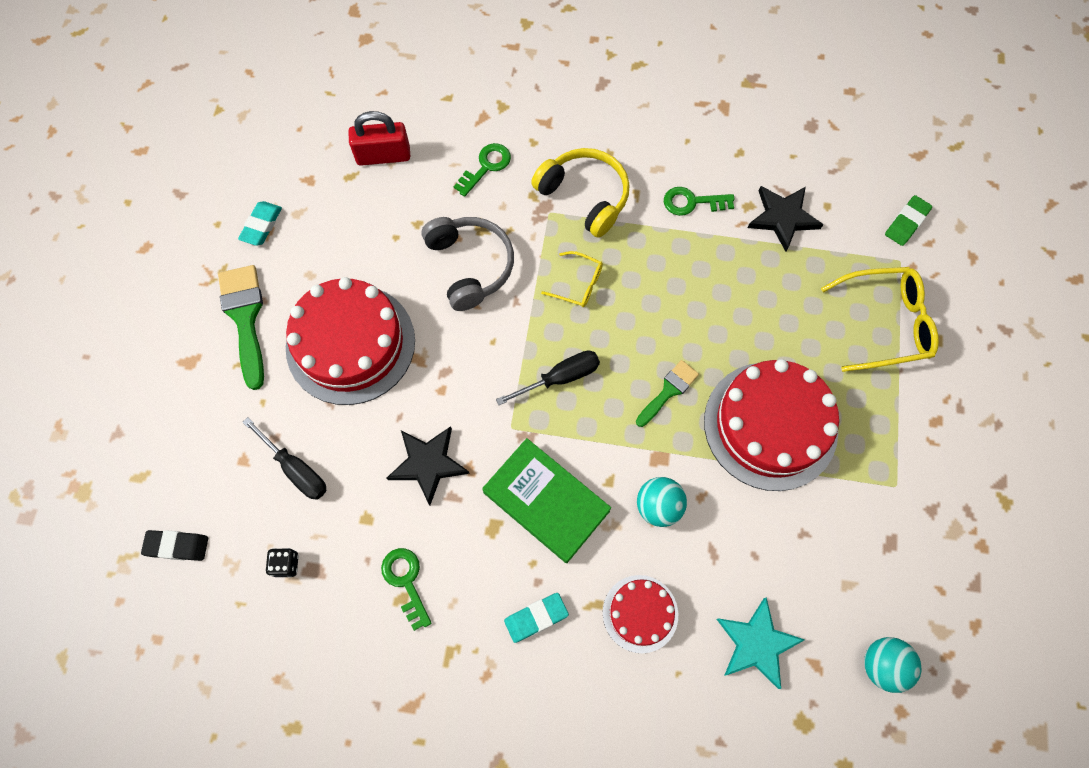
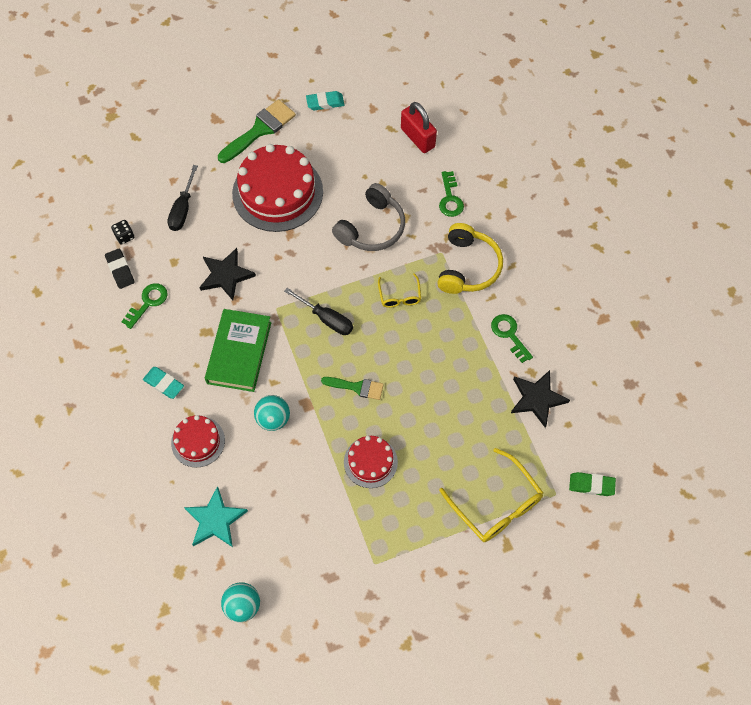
camera: 60 degrees right, 5 degrees down
(177, 546) = (106, 178): black eraser -> black eraser (120, 270)
(486, 166) = (450, 198): green key -> green key turned 75 degrees clockwise
(770, 425) = (370, 462): red cake -> red cake, size x0.53

